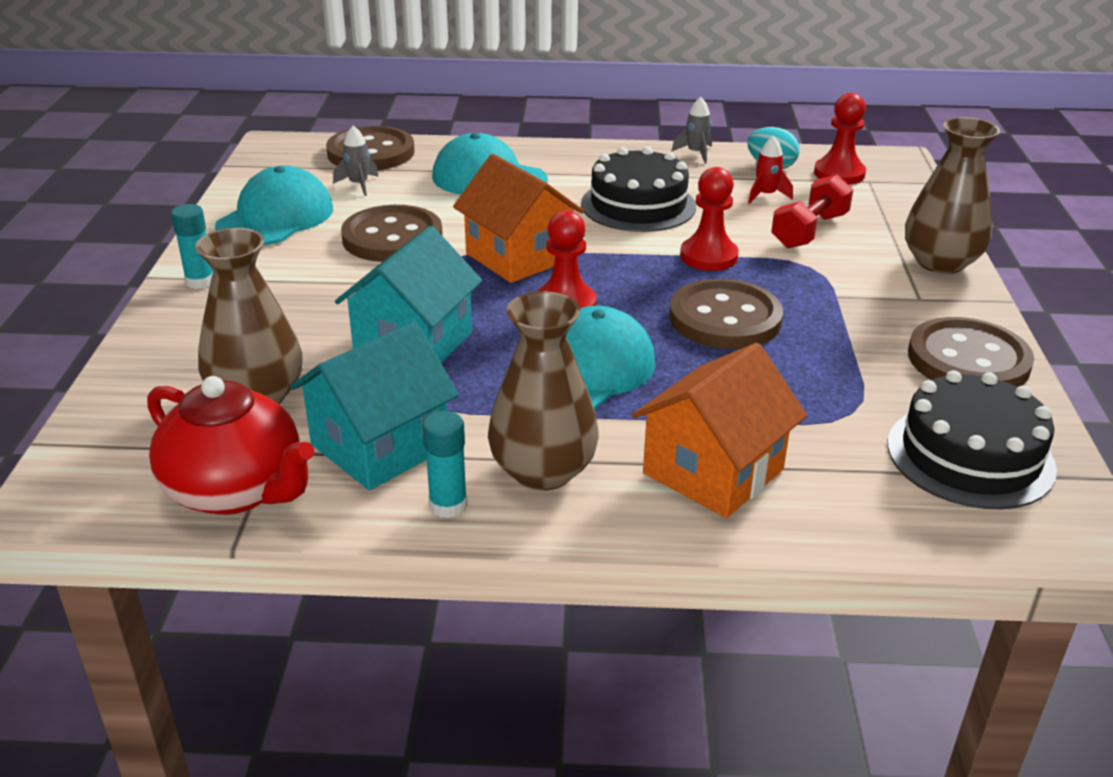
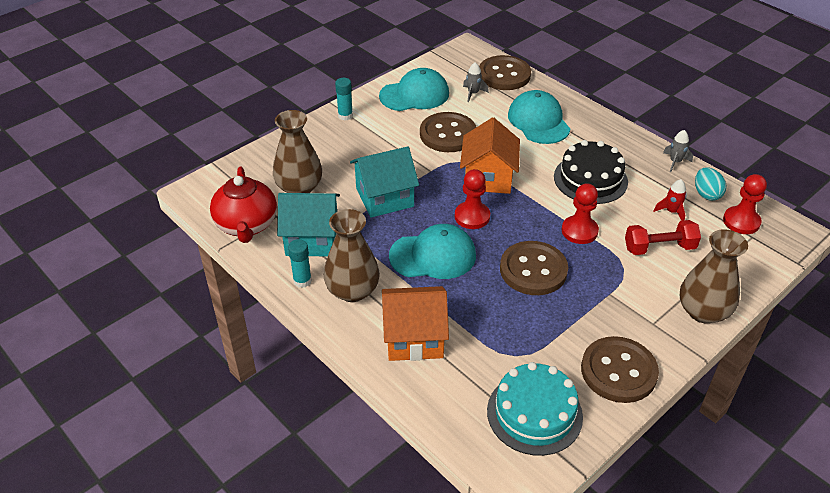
camera: 45 degrees right, 10 degrees up
(970, 456) = (534, 413): black cake -> turquoise cake

